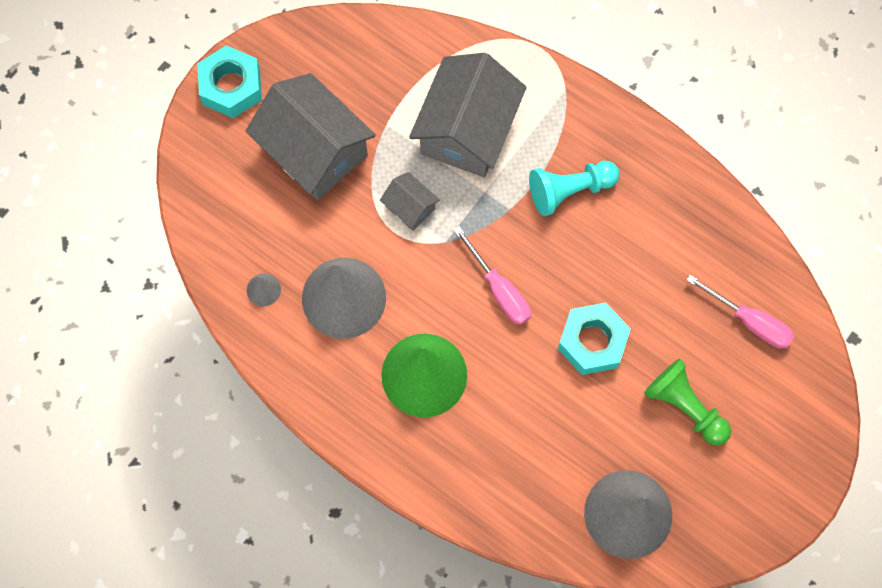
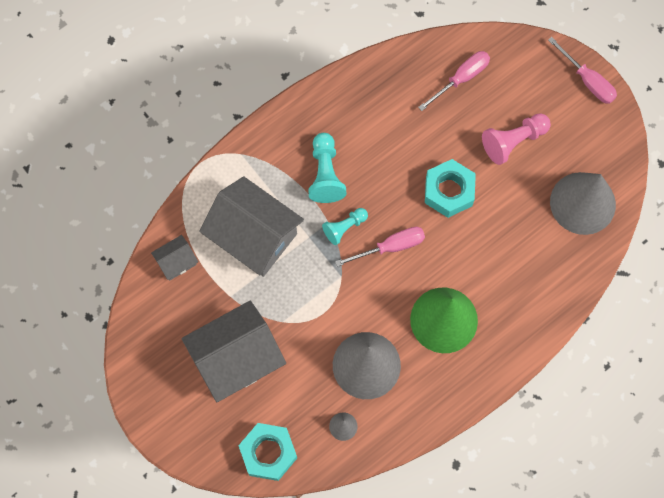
camera: 75 degrees left, 0 degrees up
(231, 87) = (160, 412): turquoise nut -> turquoise nut (268, 453)
(410, 207) = (306, 296): grey house -> grey house (176, 262)
(508, 230) = (344, 228): none -> turquoise pawn
(685, 406) = (513, 141): green pawn -> pink pawn
(802, 484) = (587, 80): none -> pink screwdriver

